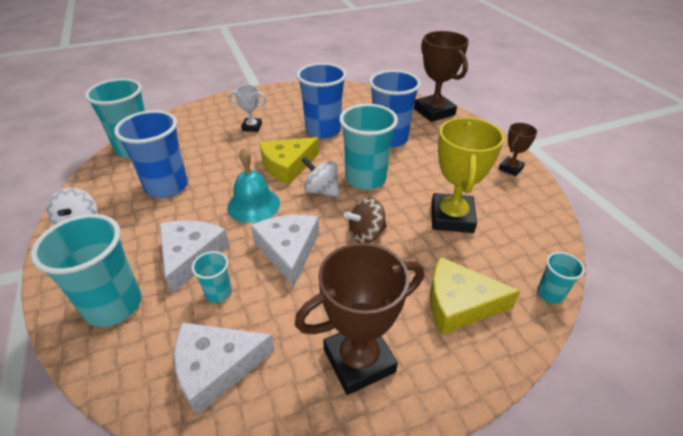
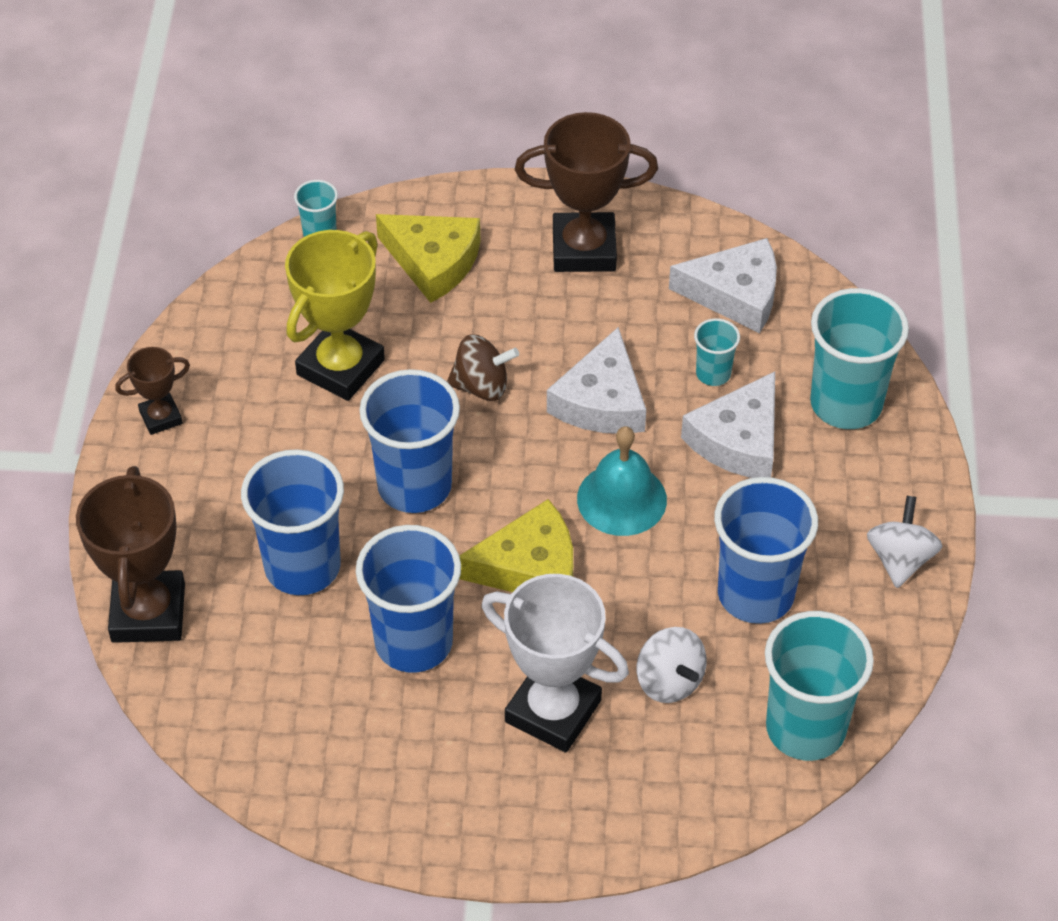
camera: 155 degrees left, 10 degrees up
(252, 127) = (553, 711): white trophy -> white trophy, size x1.91
(321, 190) = (501, 488): white spinning top -> white spinning top (669, 681)
(365, 179) = (414, 486): turquoise cup -> blue cup

